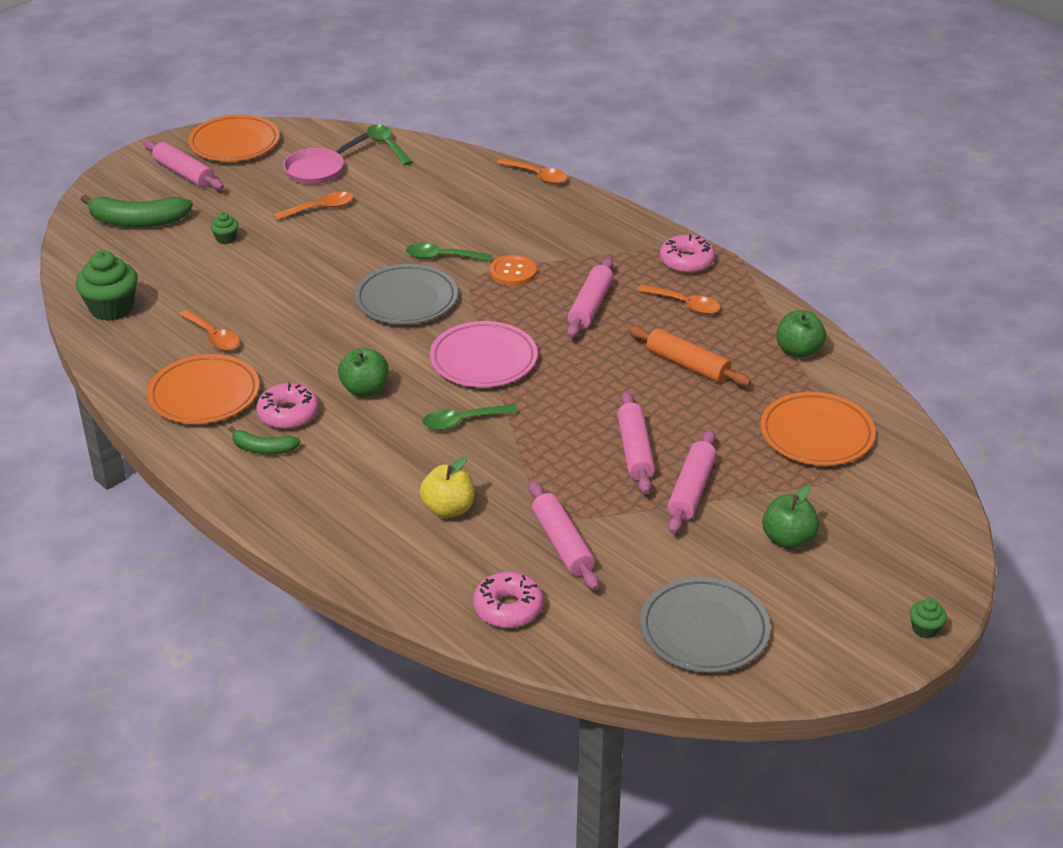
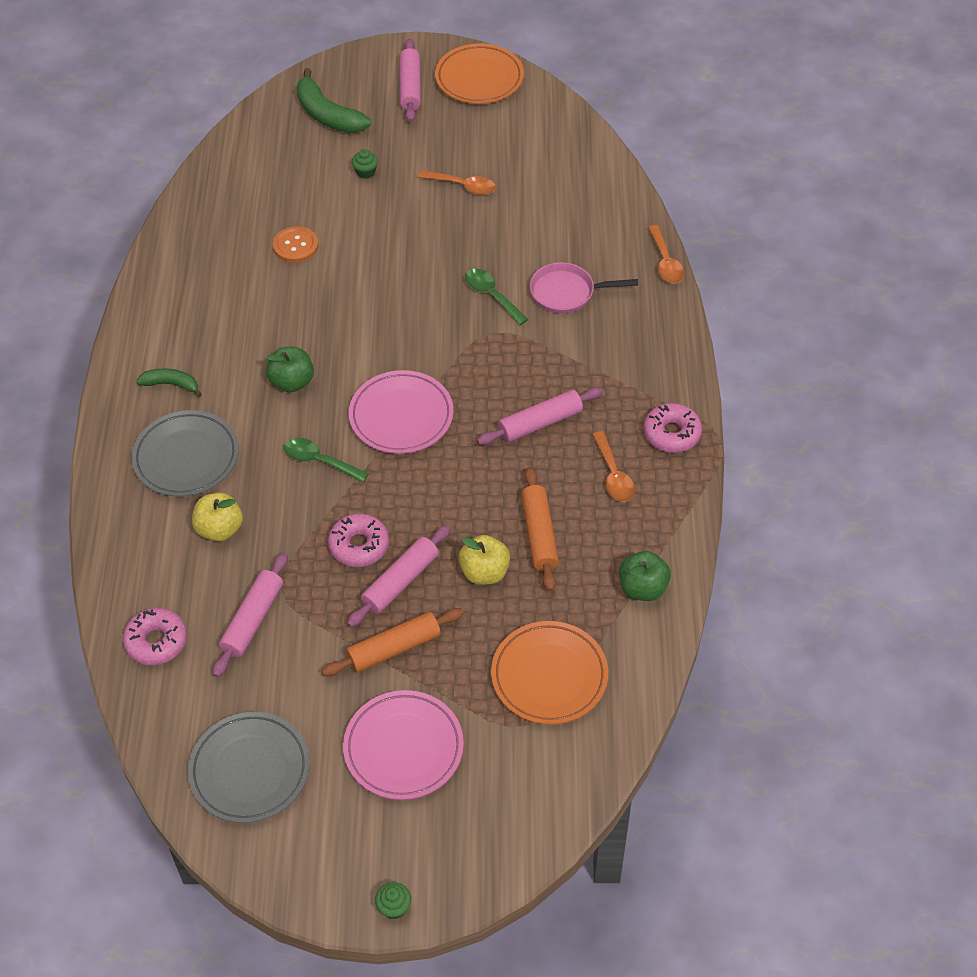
camera: 45 degrees right, 15 degrees up
(112, 308) = (222, 188): green cupcake -> none
(204, 395) = (190, 309): orange plate -> none
(213, 337) = (254, 260): orange spoon -> none
(263, 449) = (171, 384): green banana -> green banana turned 135 degrees clockwise
(288, 414) = (220, 366): pink donut -> pink donut (359, 546)
(318, 169) = (508, 145): pink pan -> pink pan (567, 292)
(387, 145) = (588, 152): green spoon -> none
(406, 300) = (417, 319): grey plate -> grey plate (186, 457)
(513, 272) = (525, 347): orange button -> orange button (295, 246)
(684, 408) = (484, 572): none -> yellow apple
(691, 490) = (394, 648): pink rolling pin -> orange rolling pin
(788, 539) = (403, 748): green apple -> pink plate

